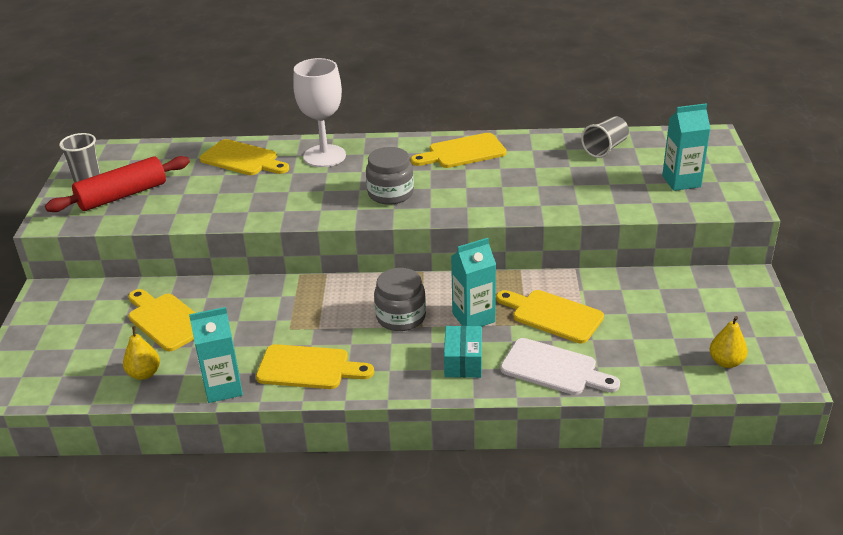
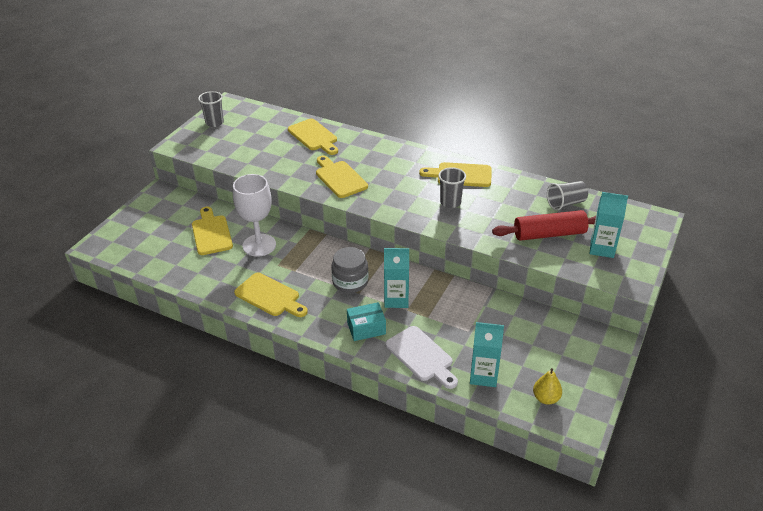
camera: 25 degrees right, 5 degrees up
(122, 195) = (226, 141): red rolling pin -> red rolling pin (549, 234)
(144, 374) = (176, 264): yellow pear -> none
(223, 388) = (212, 290): turquoise carton -> turquoise carton (483, 375)
(324, 156) = (366, 150): white goblet -> white goblet (259, 245)
(390, 193) = (388, 191): grey jar -> none
(463, 362) = (366, 328): turquoise box -> turquoise box turned 45 degrees clockwise
(475, 184) = (450, 202): none -> grey cup
(552, 315) = (450, 317): yellow cutting board -> yellow cutting board (339, 178)

